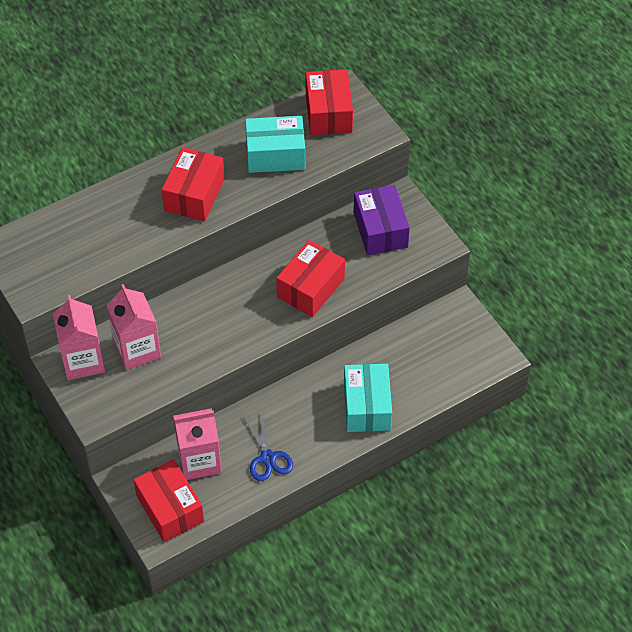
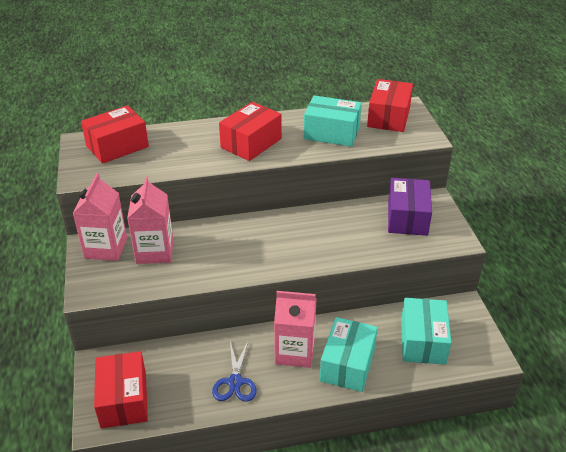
camera: 20 degrees right, 15 degrees down
(199, 461) = (173, 366): pink carton -> pink carton (295, 352)
(310, 288) = (327, 244): red box -> red box (117, 146)
(430, 359) = (422, 341): none -> turquoise box

